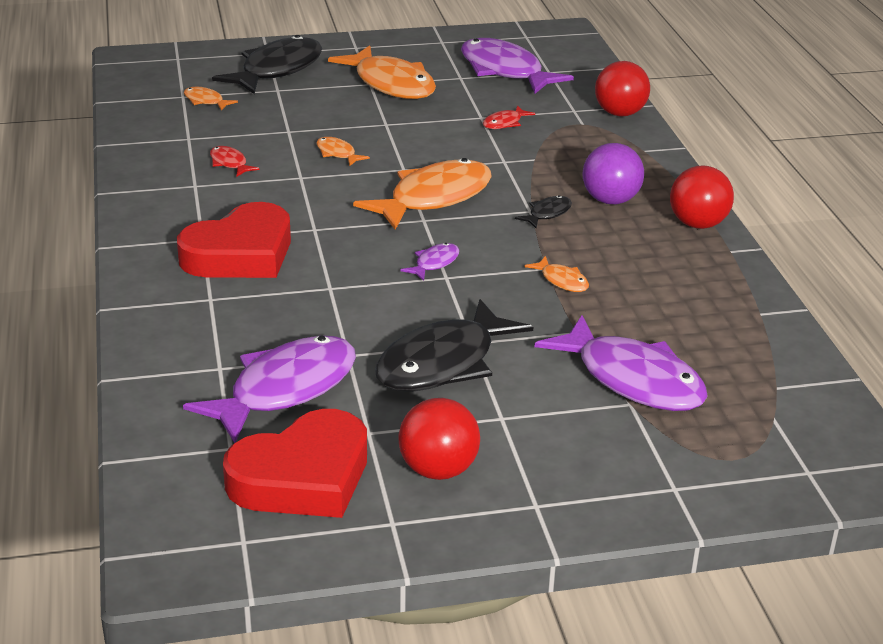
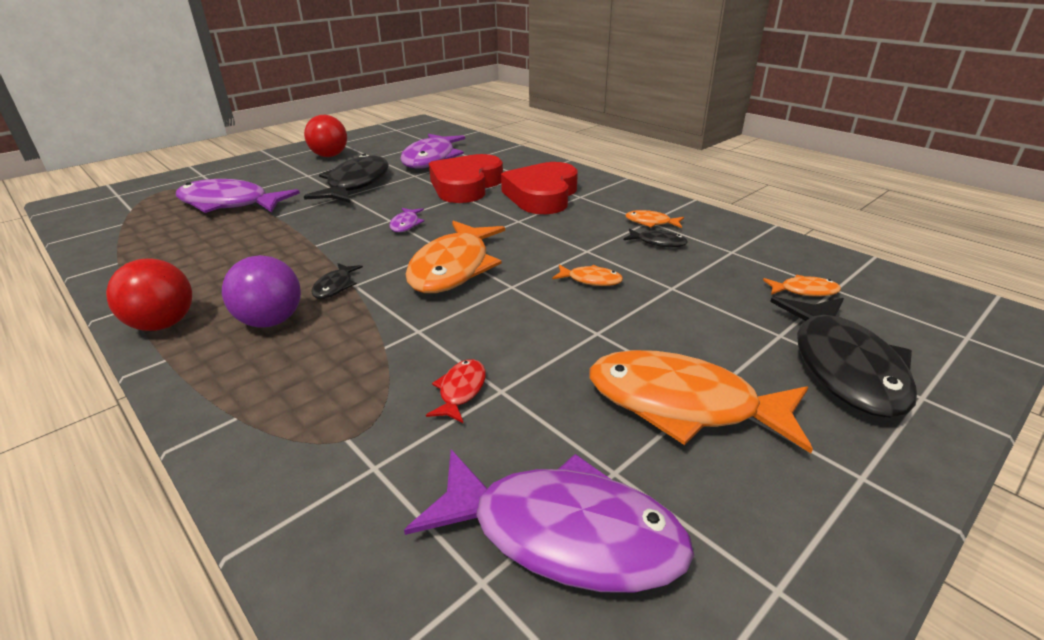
camera: 150 degrees right, 0 degrees up
(229, 163) = (658, 242): red fish -> black fish
(303, 477) = (390, 143): red heart -> red heart (466, 186)
(562, 281) = (298, 240): orange fish -> orange fish (651, 222)
(620, 113) = (288, 493): red ball -> none

